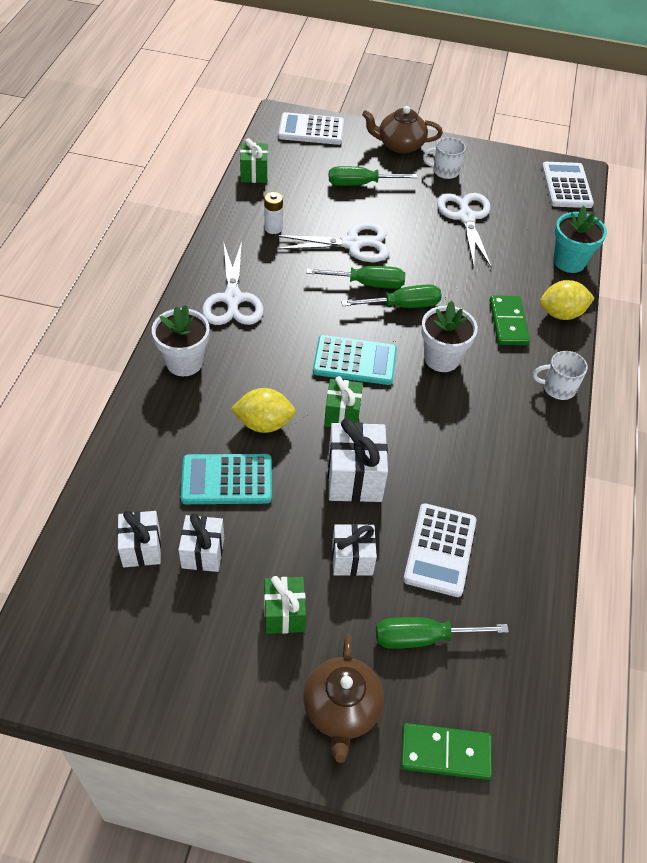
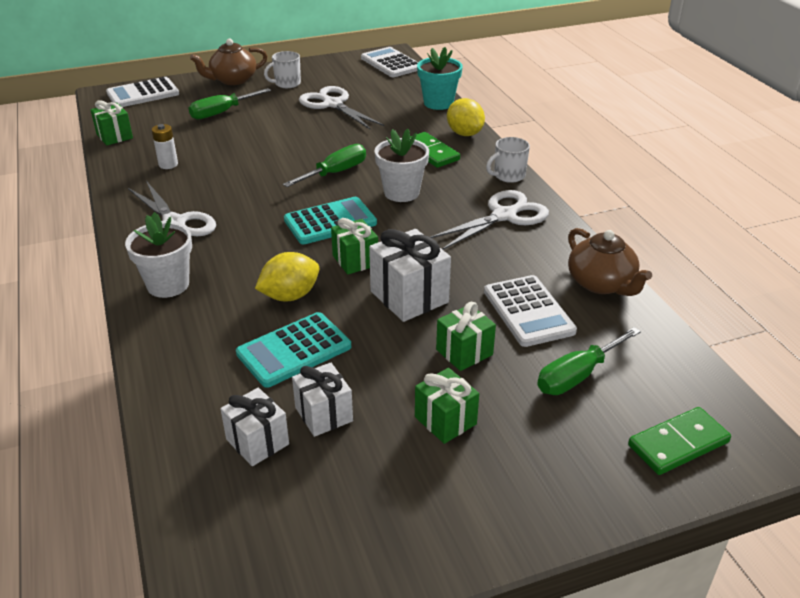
camera: 30 degrees left, 15 degrees down
(341, 709) = (566, 462): brown teapot -> brown teapot (601, 284)
(352, 244) = (252, 151): white scissors -> white scissors (504, 216)
(352, 559) = (464, 352): white gift -> green gift
(367, 284) = (291, 170): green screwdriver -> none
(561, 314) = (464, 133): yellow lemon -> yellow lemon turned 75 degrees counterclockwise

